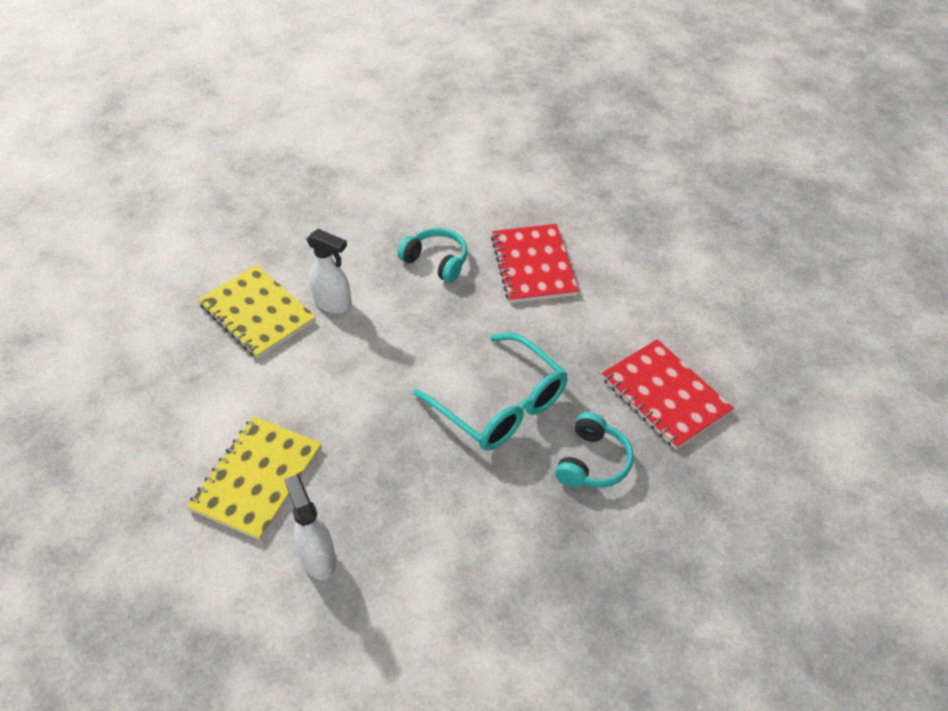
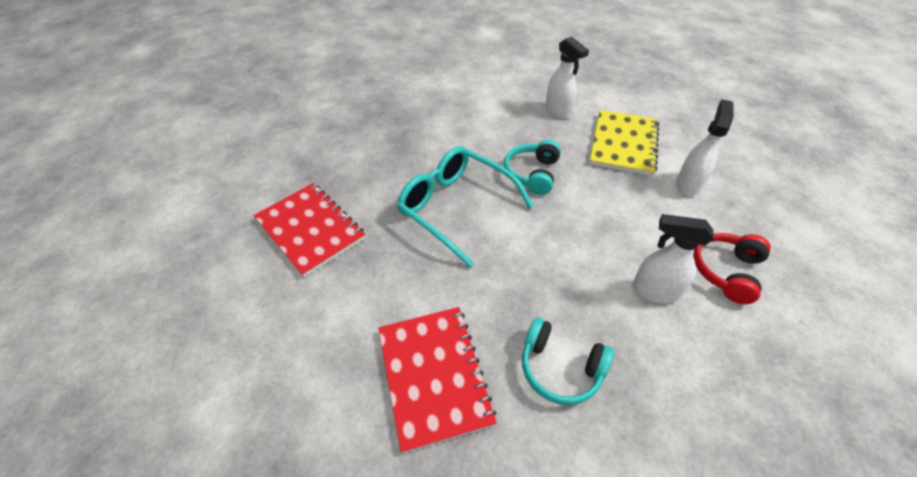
camera: 175 degrees right, 0 degrees up
(221, 406) = (688, 185): none -> white spray bottle
(257, 313) = (726, 271): yellow notebook -> red headphones
(592, 462) = (381, 175): turquoise headphones -> turquoise headphones (532, 174)

